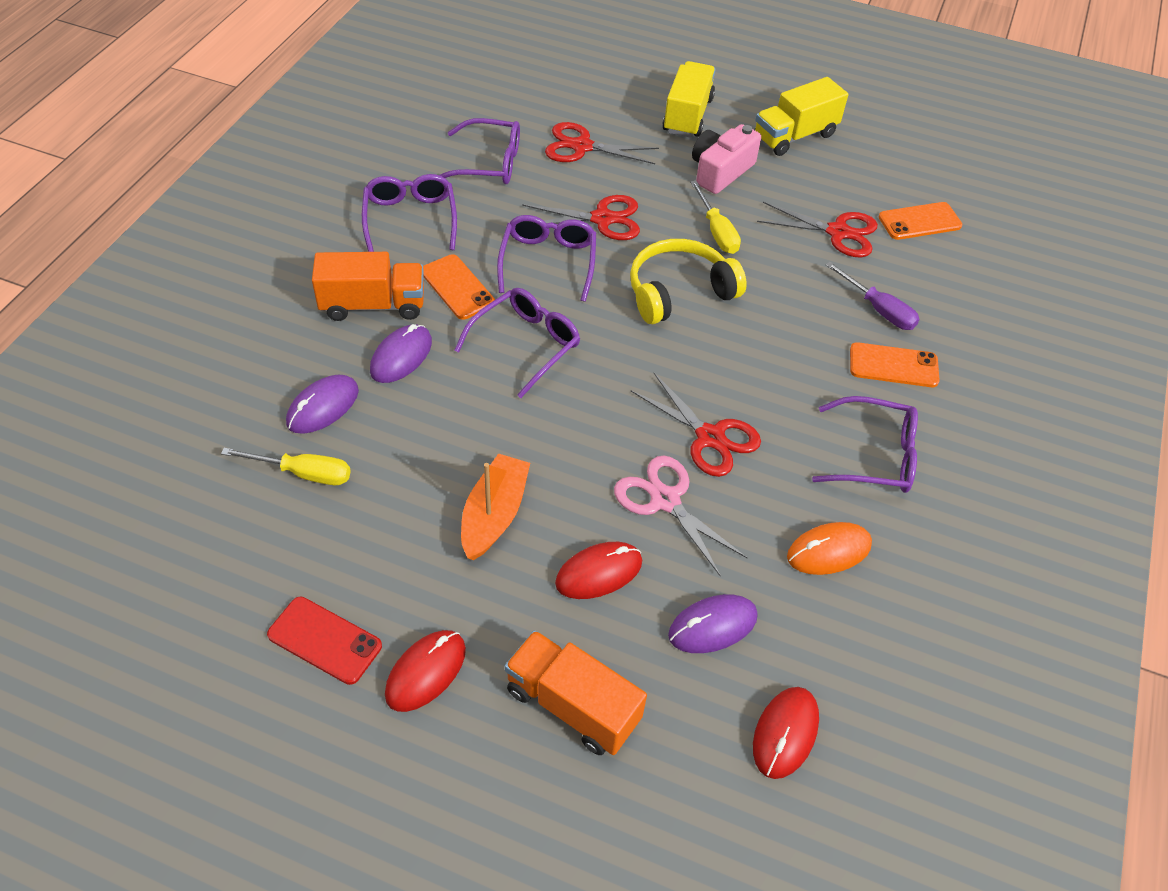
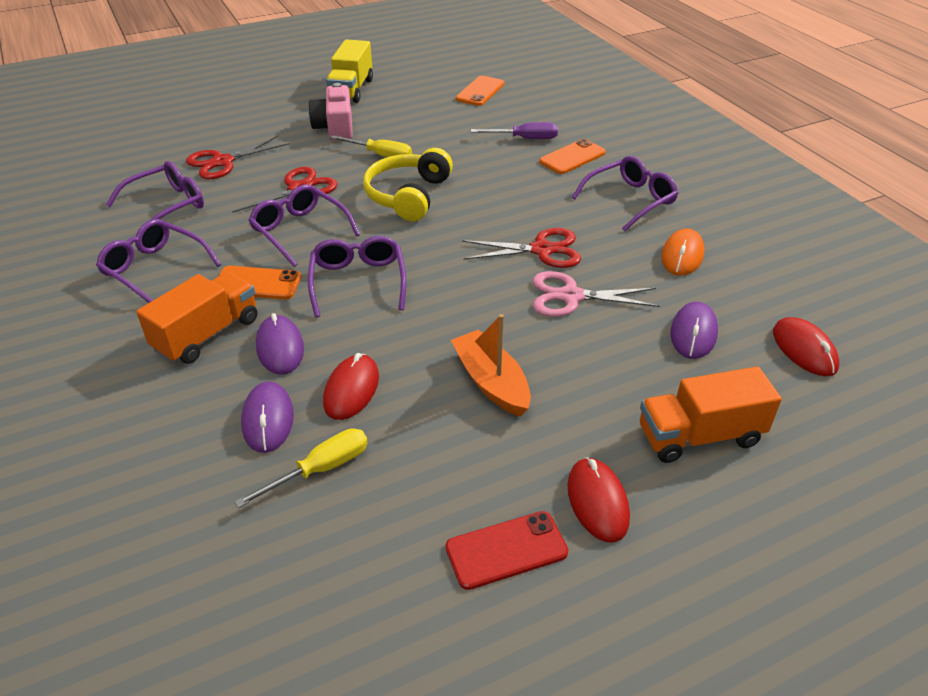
camera: 45 degrees left, 10 degrees down
(599, 572) = (598, 359): red mouse -> red mouse (351, 389)
(687, 115) = (269, 112): yellow truck -> none
(838, 232) = (448, 118): red scissors -> none

